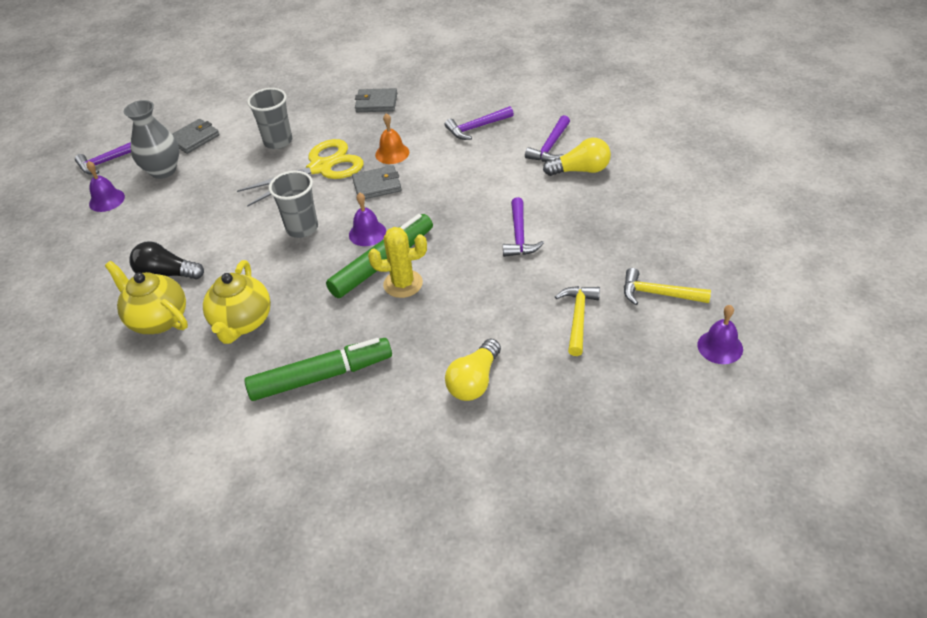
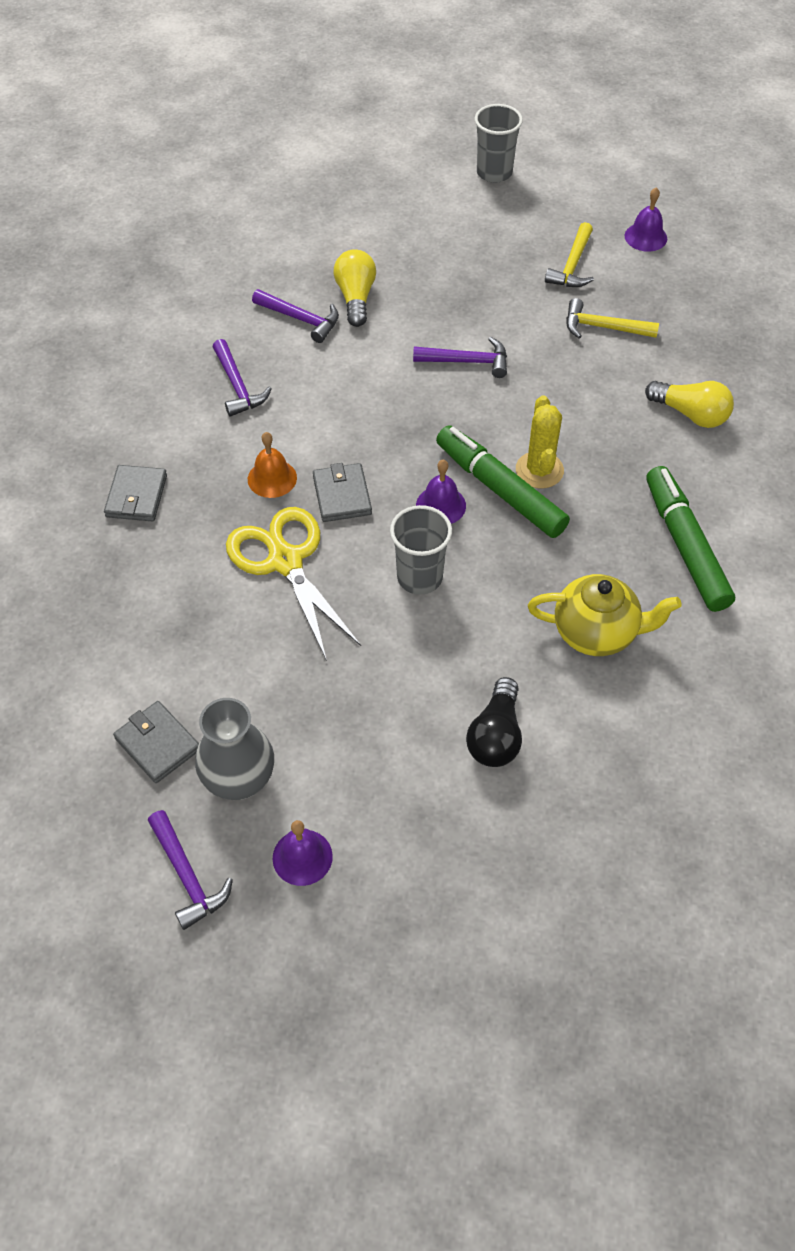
camera: 90 degrees left, 10 degrees up
(158, 319) = (586, 733): yellow teapot -> none
(278, 141) = (202, 620): grey cup -> grey cup (494, 173)

